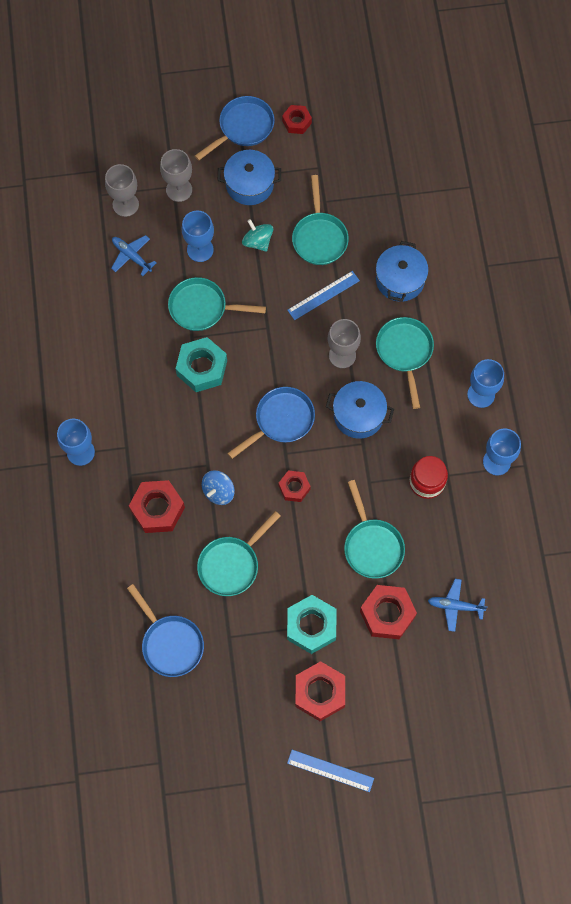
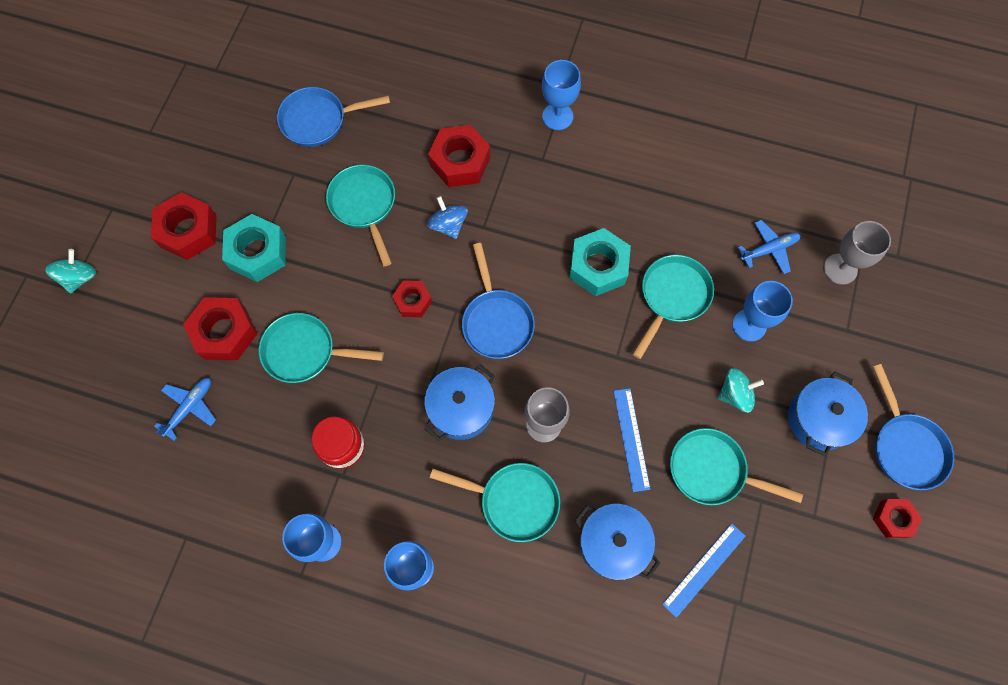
camera: 115 degrees right, 0 degrees up
(179, 190) = (840, 334): grey goblet -> none
(330, 770) = (111, 208): blue ruler -> blue ruler (704, 569)
(401, 756) = (79, 278): none -> turquoise spinning top

